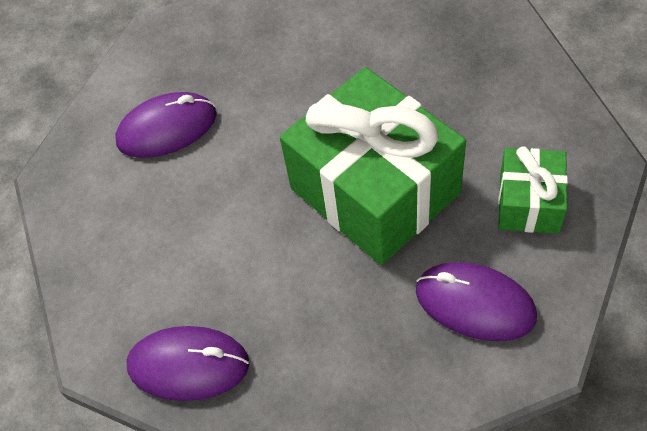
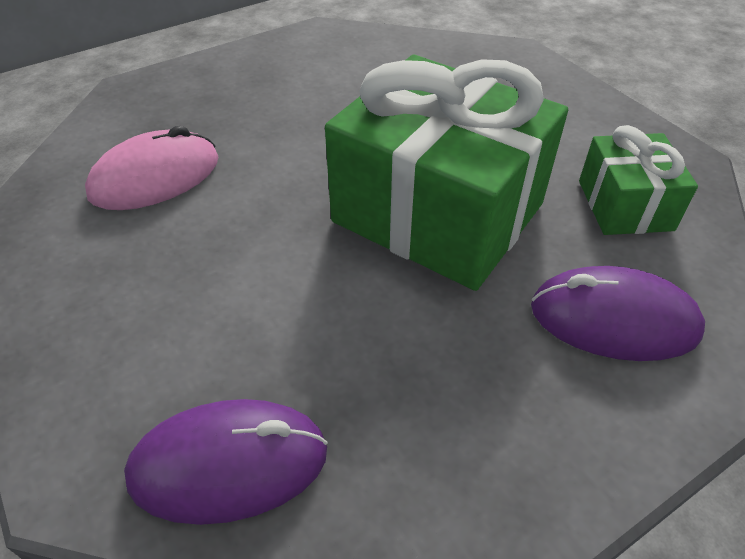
camera: 20 degrees left, 10 degrees down
(167, 128) = (155, 177): purple mouse -> pink mouse

